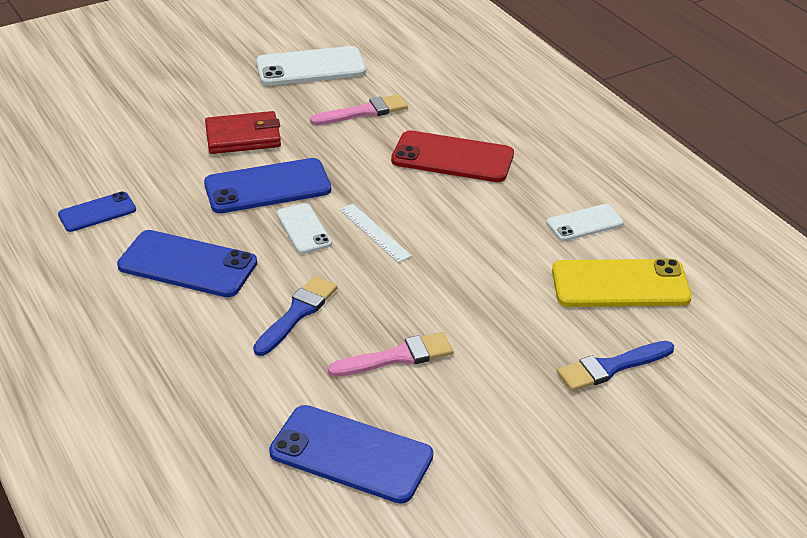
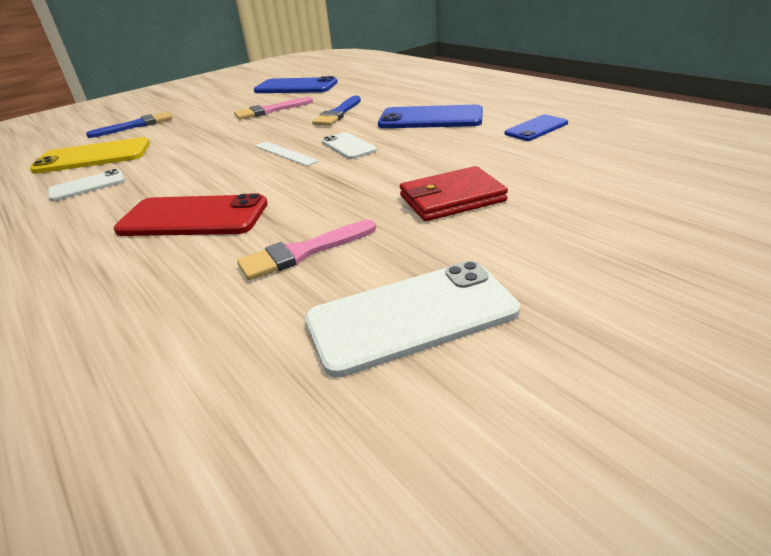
camera: 175 degrees right, 5 degrees down
(267, 187) = (395, 164): blue phone -> none

